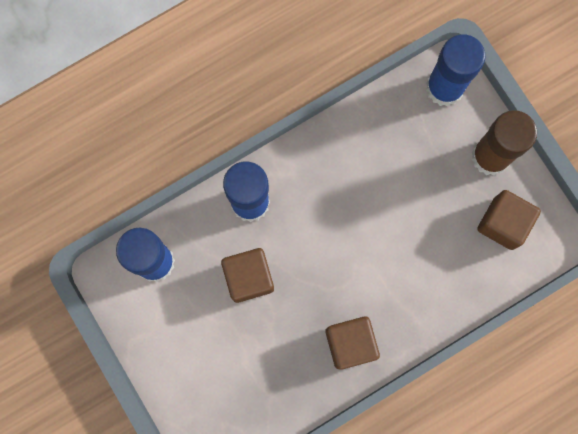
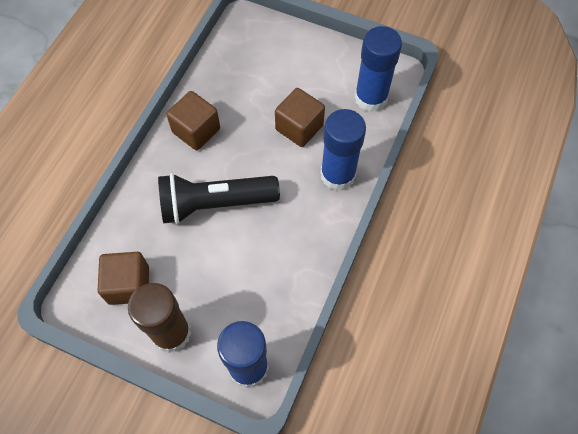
camera: 145 degrees right, 15 degrees down
(381, 250) = (215, 204): none -> black flashlight

